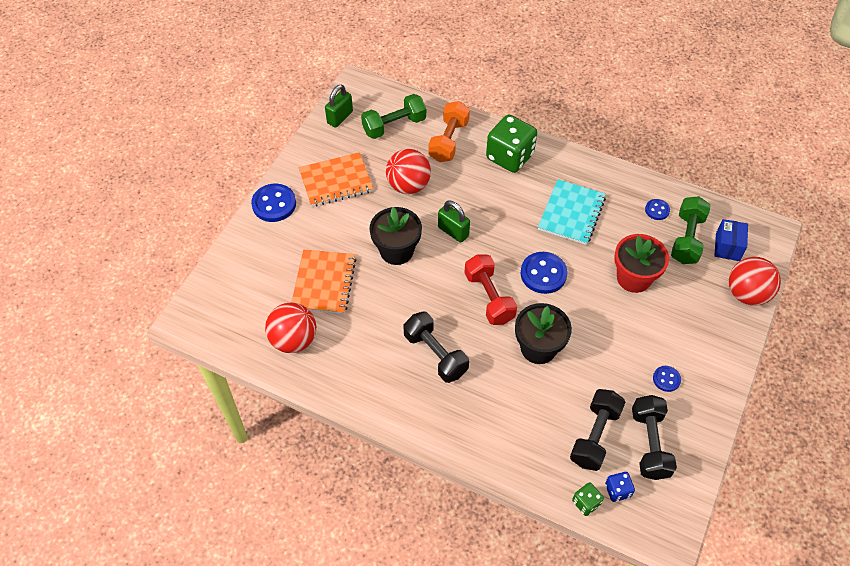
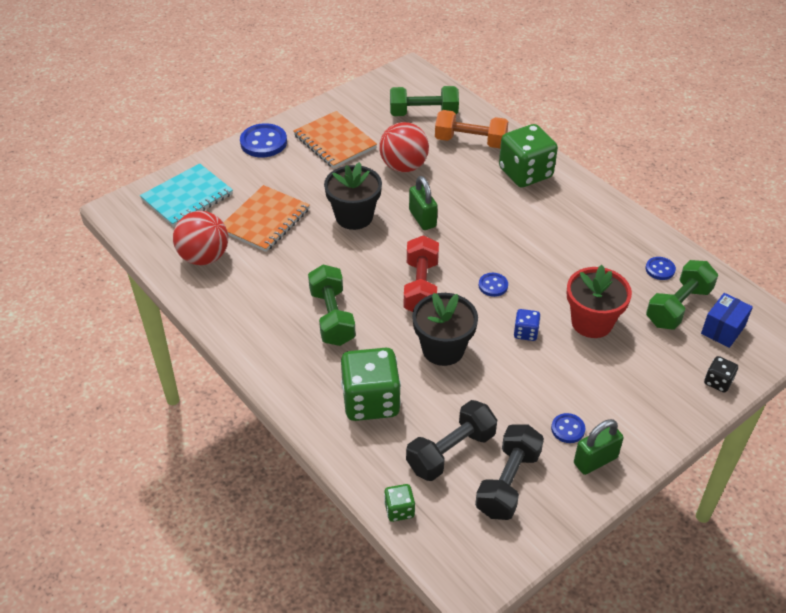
camera: 25 degrees right, 10 degrees down
(336, 181) = (335, 142): orange notebook -> orange notebook turned 45 degrees clockwise
(340, 117) = (374, 92): green padlock -> green padlock (595, 460)
(435, 354) = (332, 317): black dumbbell -> green dumbbell
(449, 141) = (470, 141): orange dumbbell -> orange dumbbell turned 60 degrees clockwise
(510, 418) = (371, 401): none -> green dice
(543, 274) = (493, 285): blue button -> blue button, size x0.55
(571, 213) = (559, 242): turquoise notebook -> turquoise notebook (187, 197)
(617, 490) = (442, 512): blue dice -> blue dice (525, 333)
(746, 294) = (718, 382): red ball -> black dice

